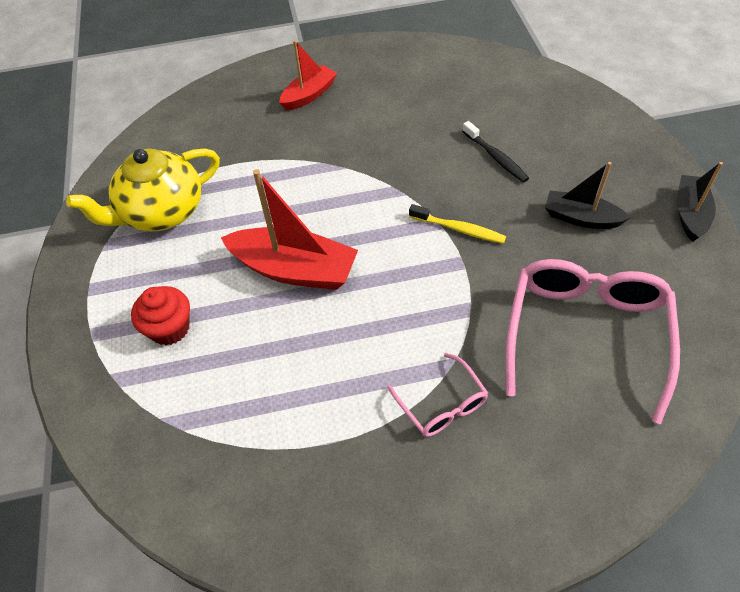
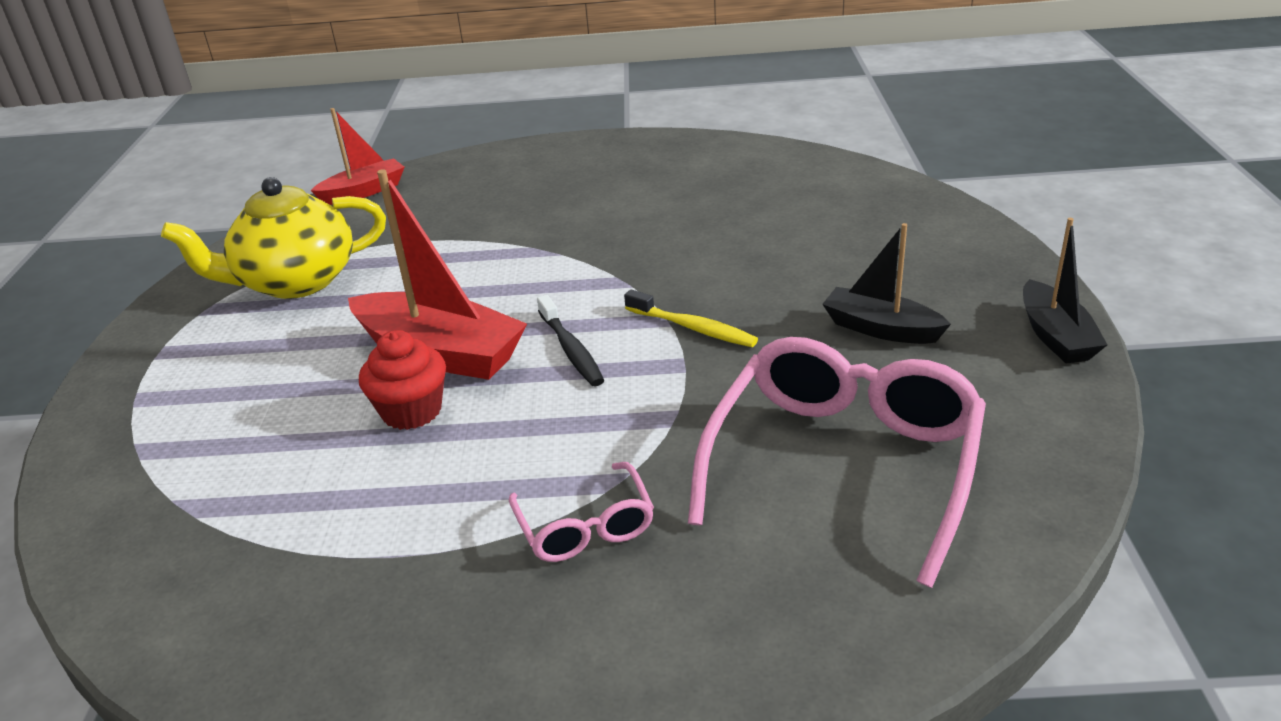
camera: 10 degrees right, 20 degrees down
(170, 328) = (240, 402): red cupcake -> red cupcake (412, 411)
(309, 95) = (544, 181): red boat -> red boat (364, 192)
(496, 157) = (776, 256): black toothbrush -> black toothbrush (571, 350)
(690, 214) = (1055, 336): black boat -> black boat turned 150 degrees clockwise

